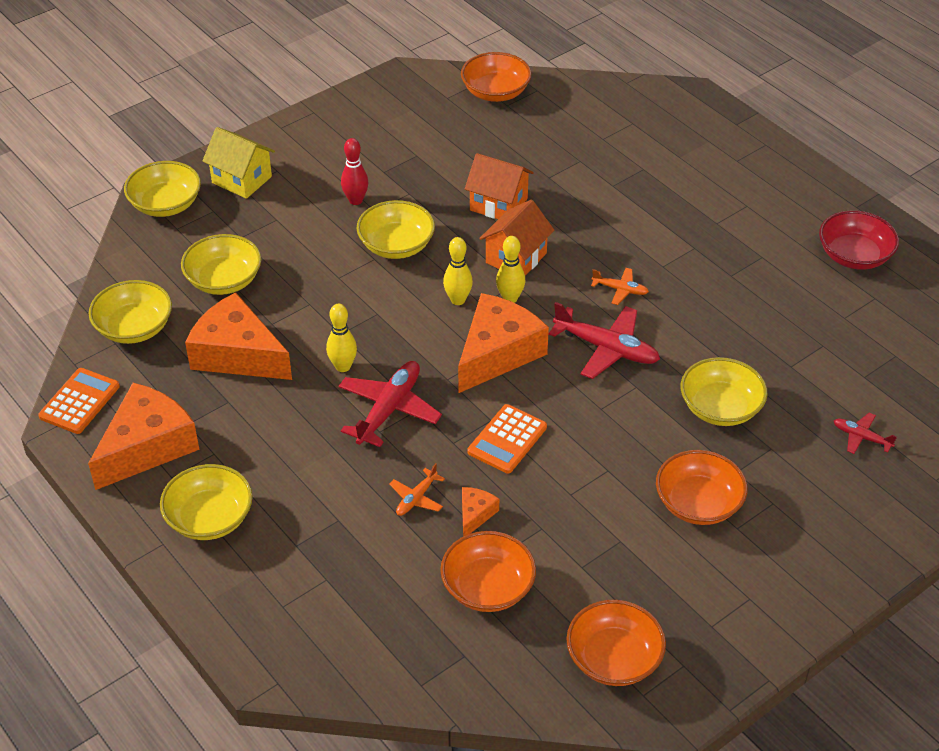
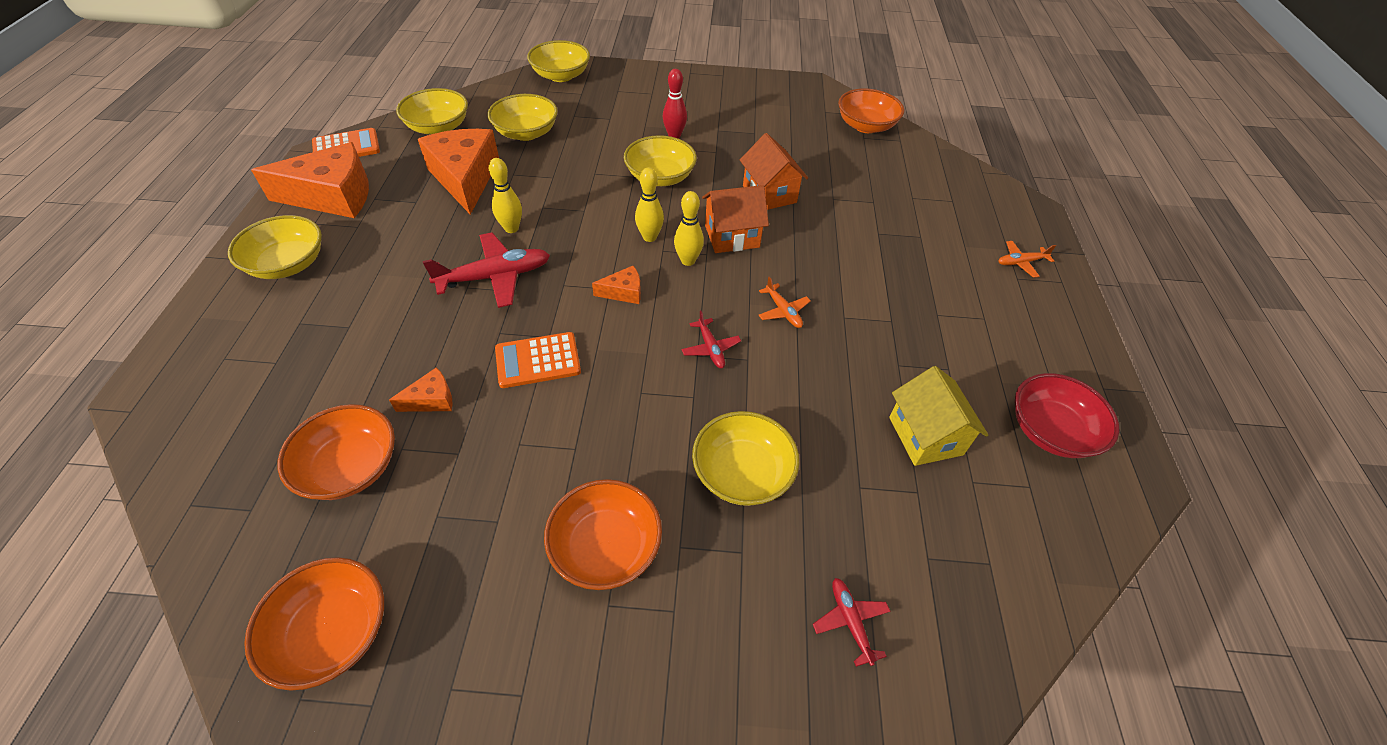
camera: 40 degrees right, 5 degrees up
(241, 179) = (623, 86): yellow house -> yellow house (925, 436)
(416, 498) = (415, 353): orange plane -> orange plane (1020, 262)
(497, 353) = (623, 292): orange cheese -> orange cheese, size x0.45
(606, 348) = (710, 348): red plane -> red plane, size x0.53

